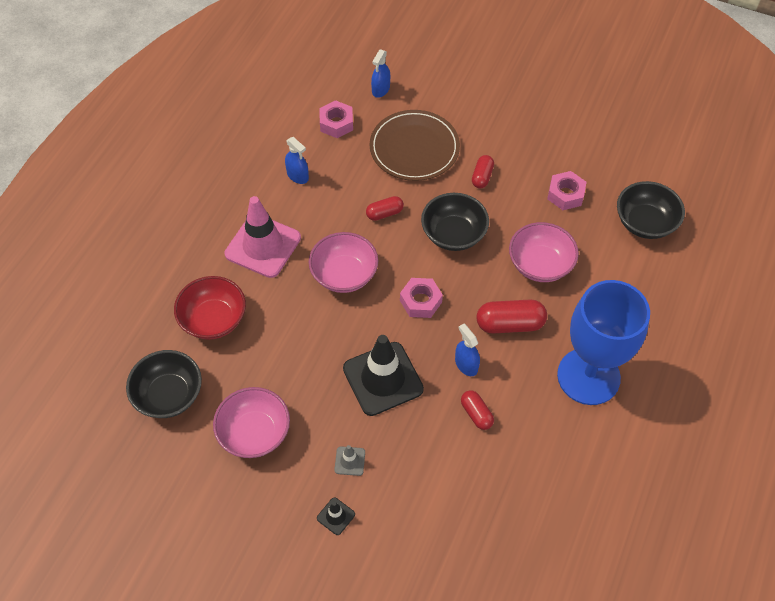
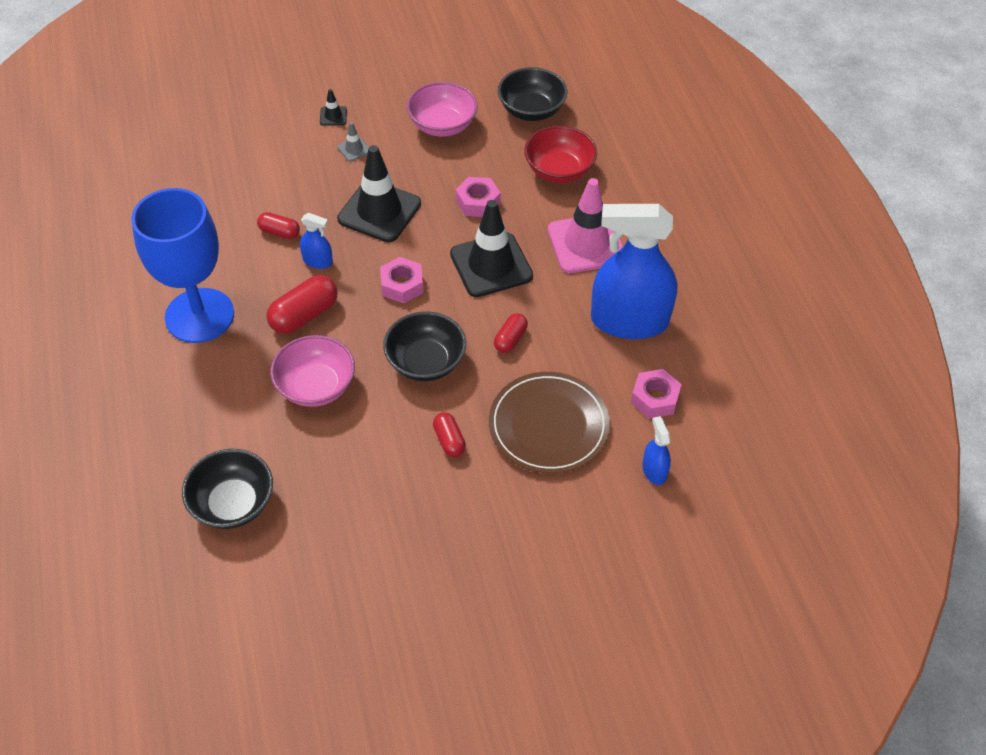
camera: 140 degrees right, 5 degrees down
(297, 176) = (629, 321): blue spray bottle -> blue spray bottle, size x2.40
(344, 274) = (491, 265): pink bowl -> black traffic cone
(565, 194) = (343, 479): pink nut -> pink nut (478, 202)

